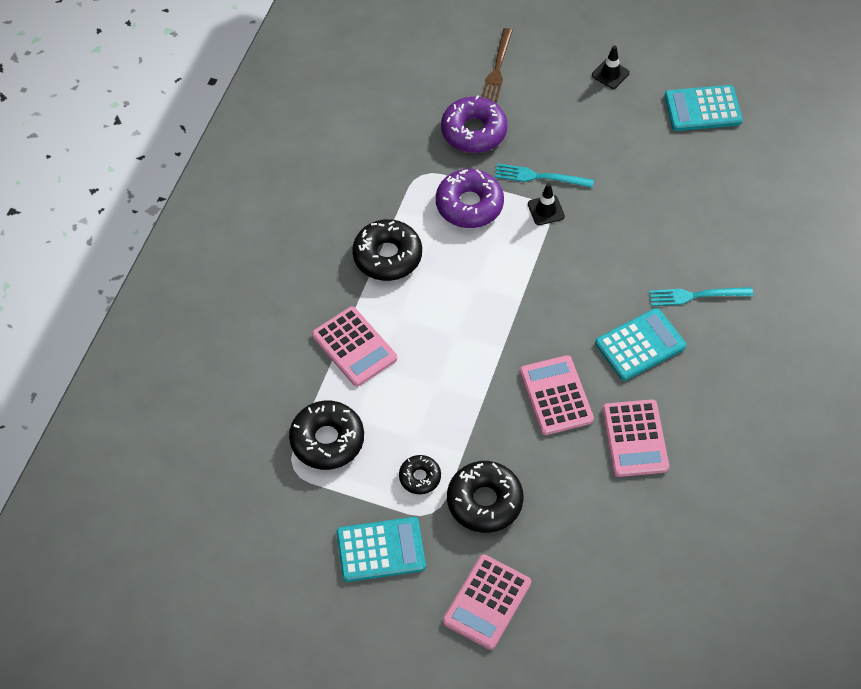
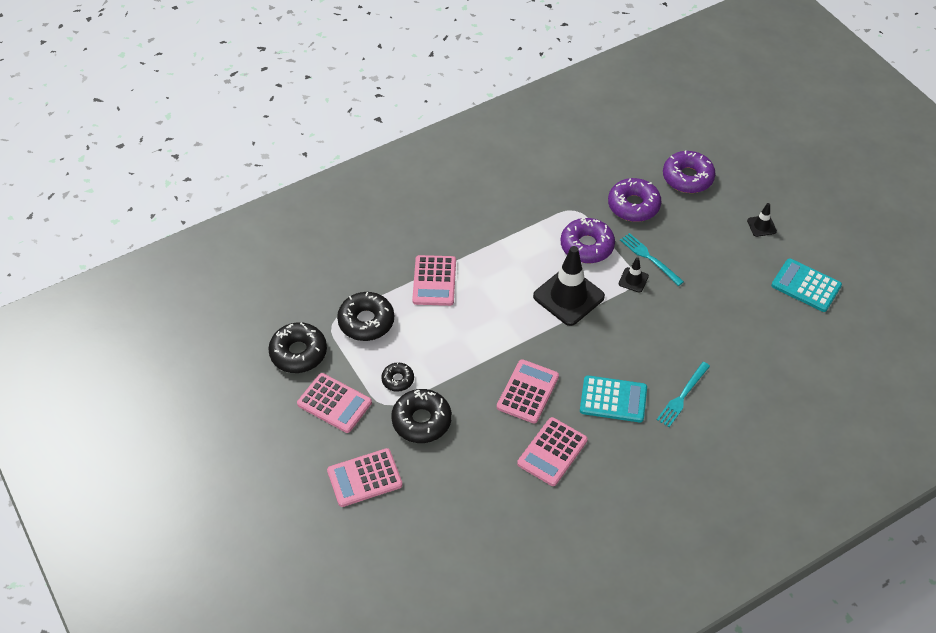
camera: 40 degrees right, 5 degrees down
(381, 550) = (334, 403): turquoise calculator -> pink calculator
(387, 256) = (506, 243): black donut -> black donut (298, 353)
(497, 68) = (687, 177): brown fork -> purple donut
(501, 270) = (568, 296): none -> black traffic cone
(697, 295) = (682, 396): turquoise fork -> turquoise fork turned 90 degrees counterclockwise

